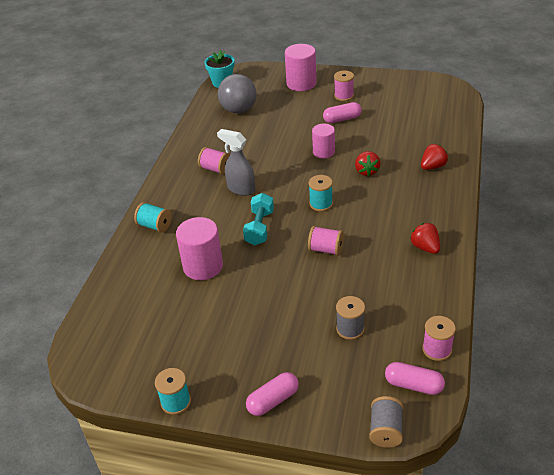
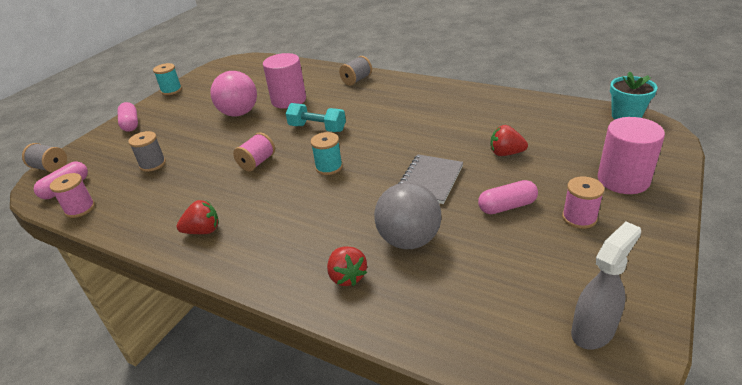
camera: 105 degrees right, 5 degrees down
(155, 226) = (356, 80): turquoise spool -> grey spool
(216, 169) = (427, 108): pink spool -> none
(235, 299) = (239, 113): none -> pink ball
(239, 110) = (550, 125): grey ball -> grey ball (409, 240)
(241, 189) = (385, 121): grey spray bottle -> grey spray bottle (593, 330)
(323, 152) = (429, 180): pink cylinder -> grey notebook
(342, 119) = (507, 206): pink capsule -> pink capsule turned 75 degrees clockwise
(366, 171) = (370, 210): red strawberry -> red strawberry (506, 153)

